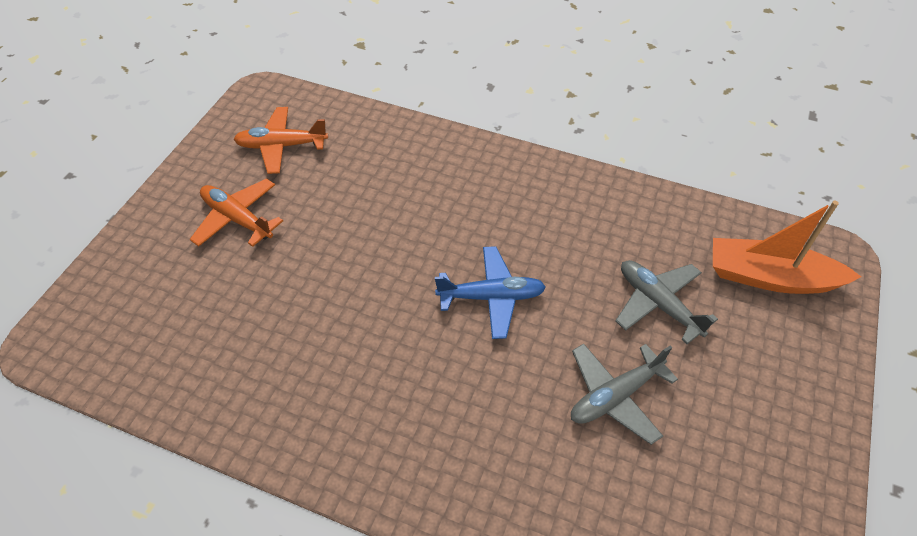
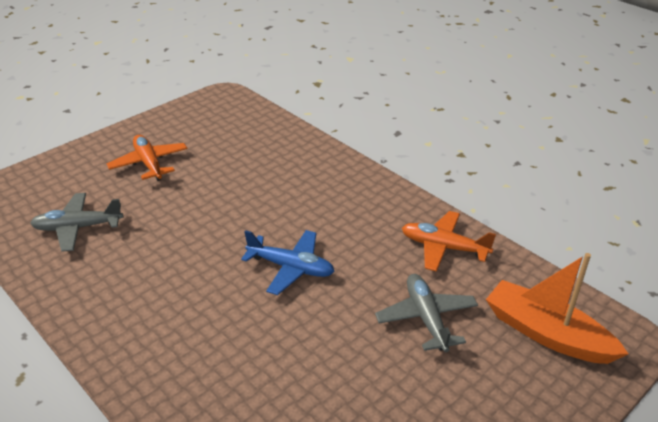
camera: 25 degrees right, 15 degrees down
(281, 146) = (212, 129): orange plane -> orange plane (443, 247)
(615, 396) = (339, 369): grey plane -> grey plane (78, 227)

